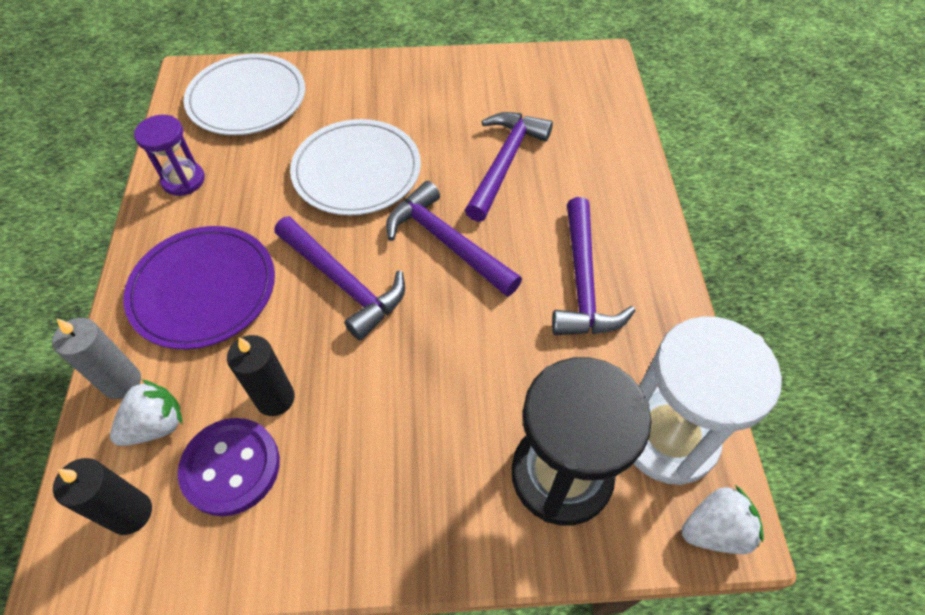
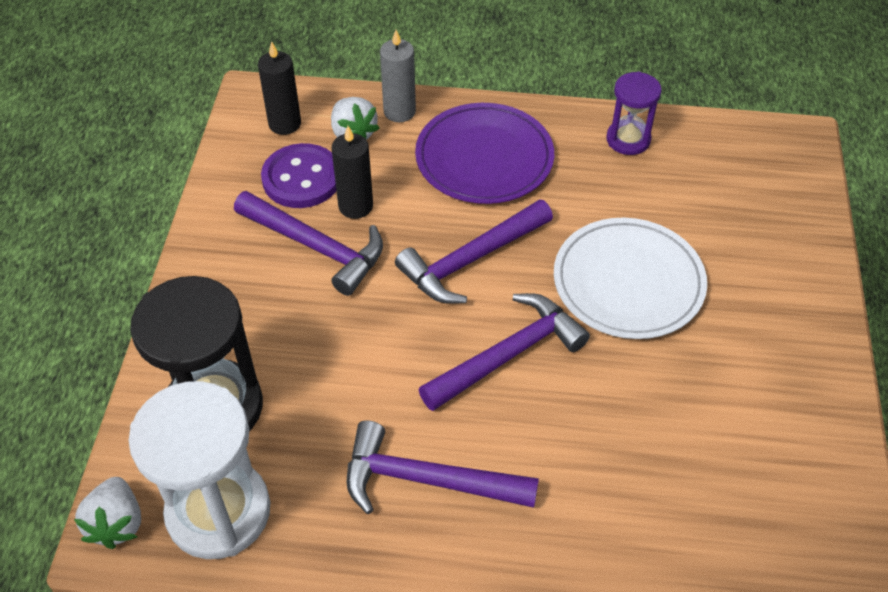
camera: 100 degrees right, 5 degrees down
(247, 99) = (756, 188): white plate -> none
(505, 163) = (628, 435): purple hammer -> purple hammer (316, 247)

